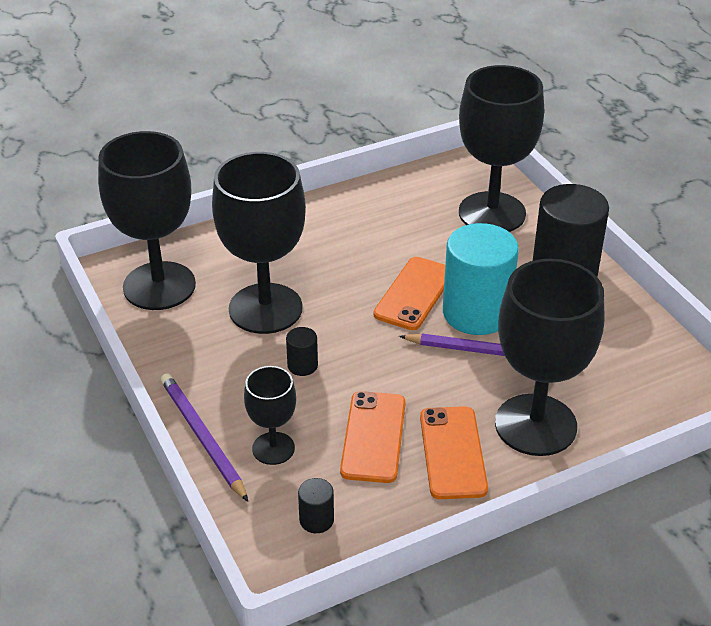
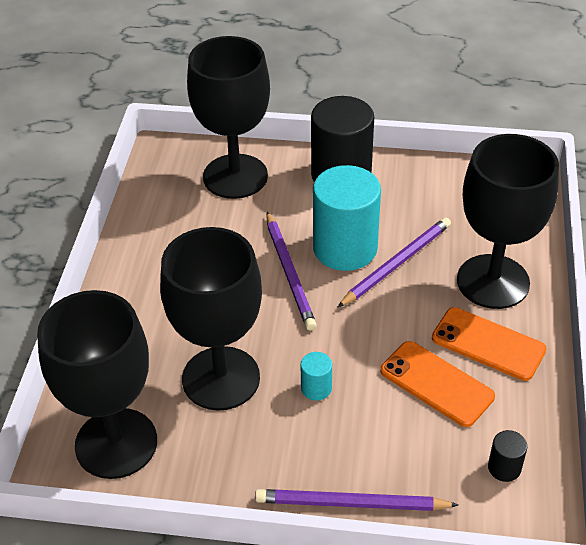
camera: 55 degrees left, 5 degrees up
(273, 448) = (402, 458): black goblet -> none
(302, 365) = (316, 388): black cylinder -> turquoise cylinder
(414, 293) = (289, 272): orange phone -> purple pencil

